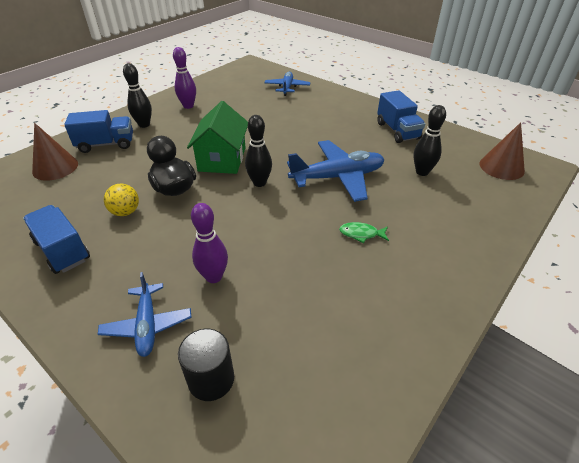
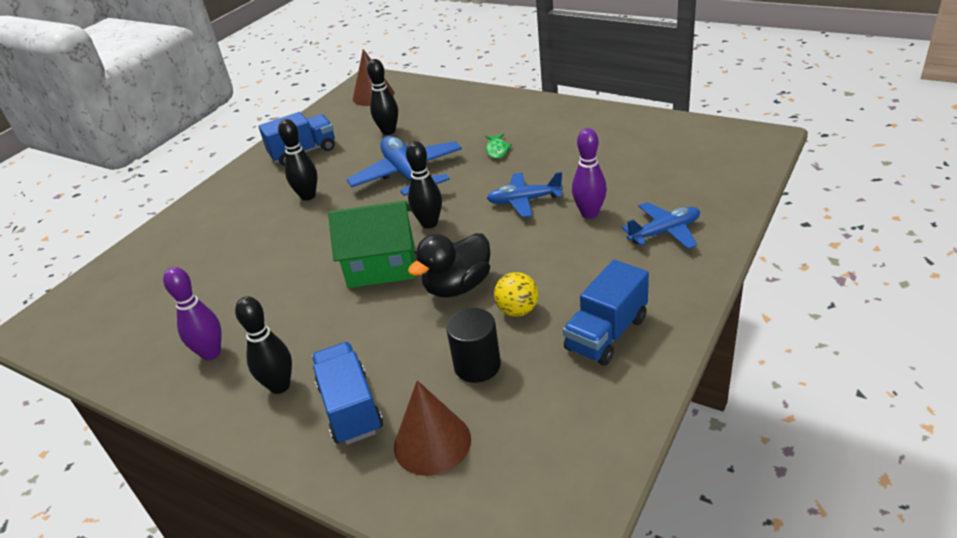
camera: 95 degrees left, 5 degrees down
(211, 379) = (690, 186): black cylinder -> black cylinder (477, 365)
(287, 87) = (159, 258): blue plane -> blue plane (524, 201)
(330, 133) = (308, 196): none -> black bowling pin

